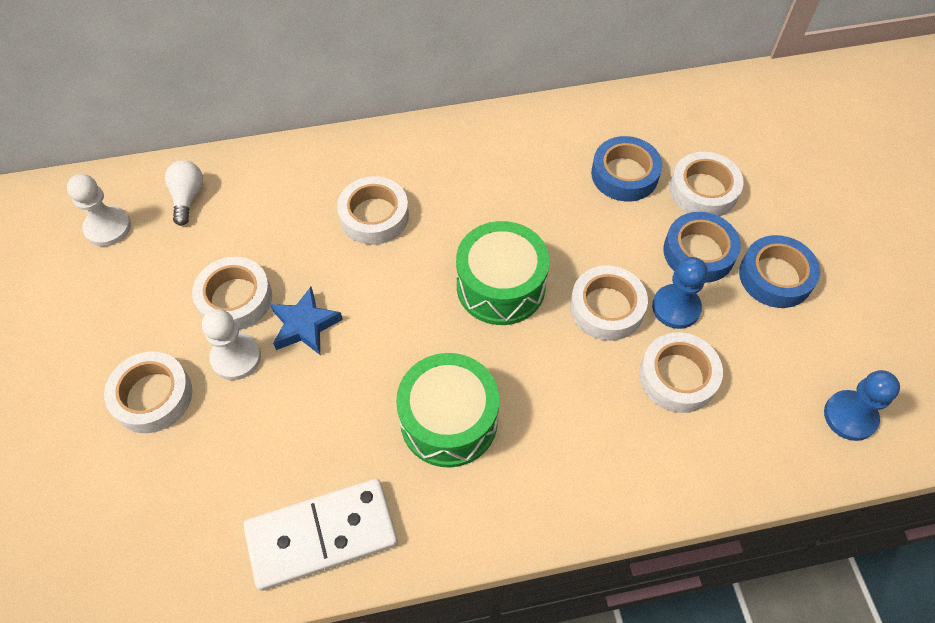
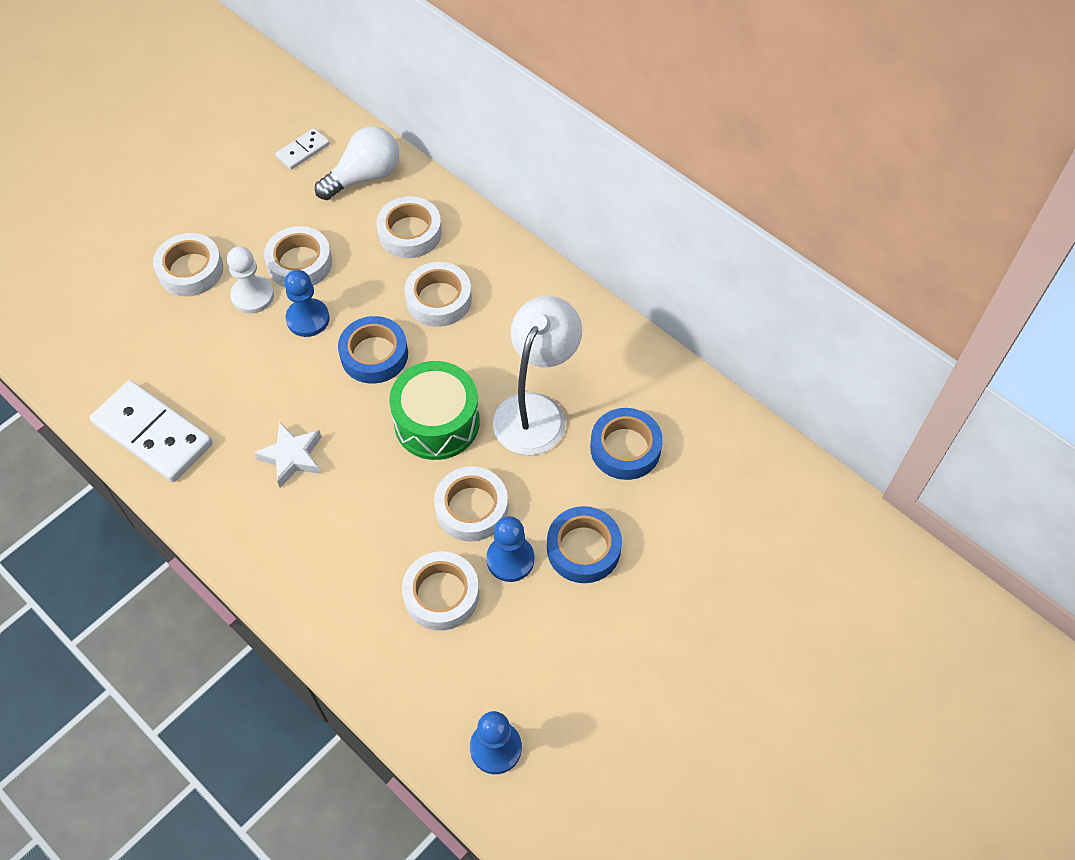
camera: 55 degrees right, 0 degrees up
(108, 227) = (303, 151): white pawn -> white domino
(188, 197) = (364, 176): white light bulb -> white light bulb, size x1.57
(305, 325) = (308, 319): blue star -> blue pawn
(449, 420) = (292, 457): green drum -> white star
(544, 211) = (536, 411): none -> white lamp
(703, 190) = (658, 518): white tape -> white tape (410, 232)
(775, 276) = (604, 622): blue tape -> blue tape (374, 355)

